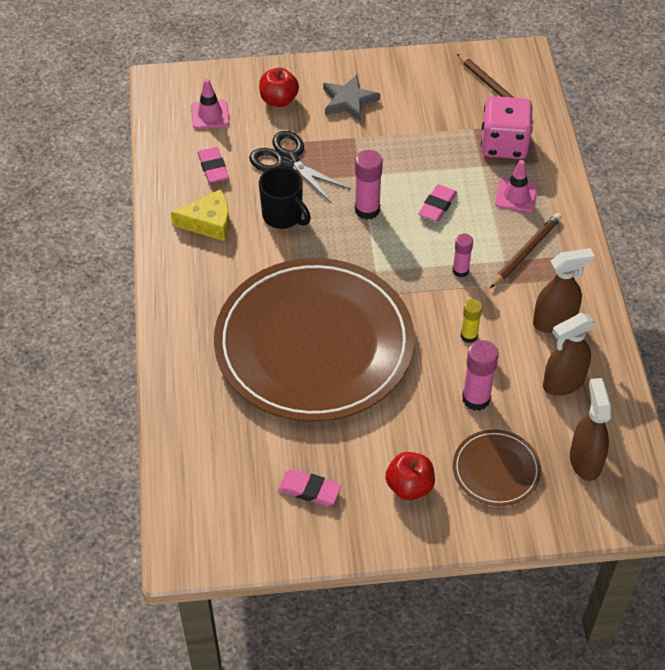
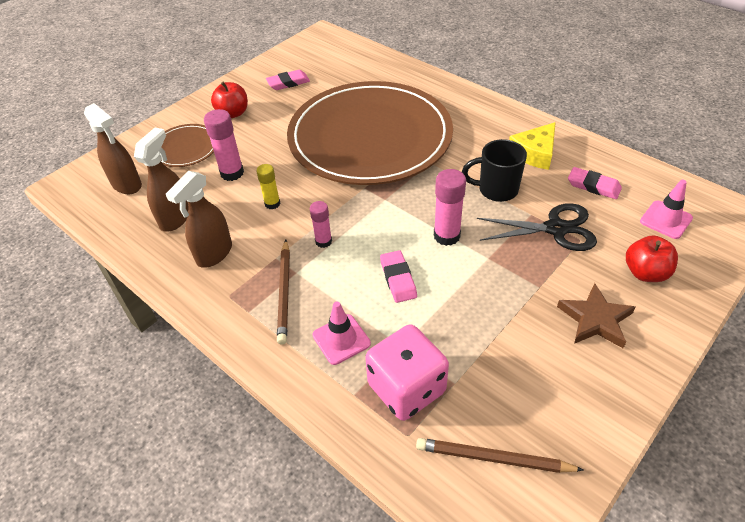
camera: 140 degrees right, 5 degrees down
(349, 101) = (595, 319): grey star -> brown star

